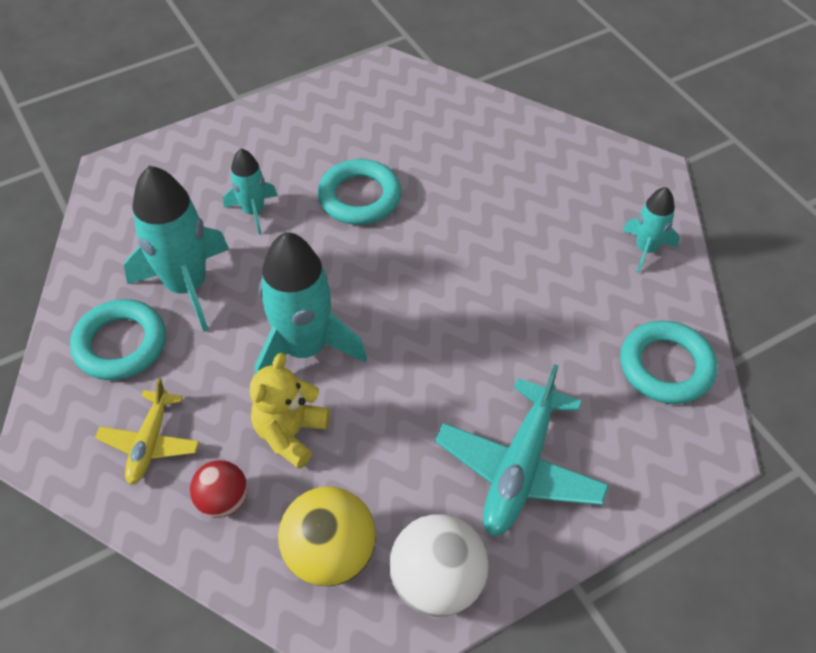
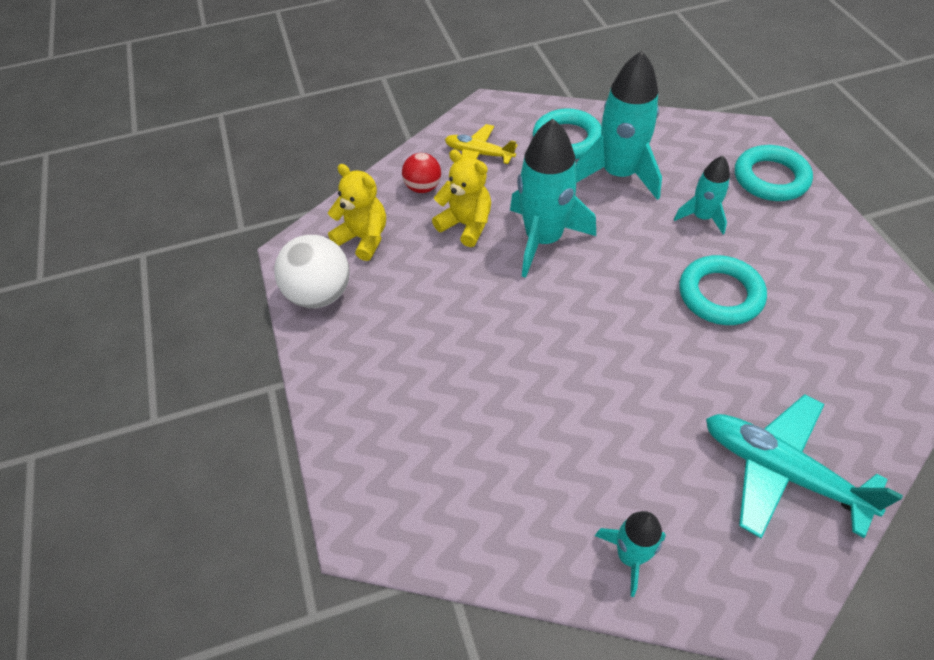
camera: 105 degrees right, 0 degrees up
(330, 554) = (363, 238): yellow ball -> yellow teddy bear
(519, 468) = (391, 364): turquoise plane -> turquoise plane (781, 471)
(666, 366) = (463, 521): turquoise ring -> turquoise ring (770, 178)

